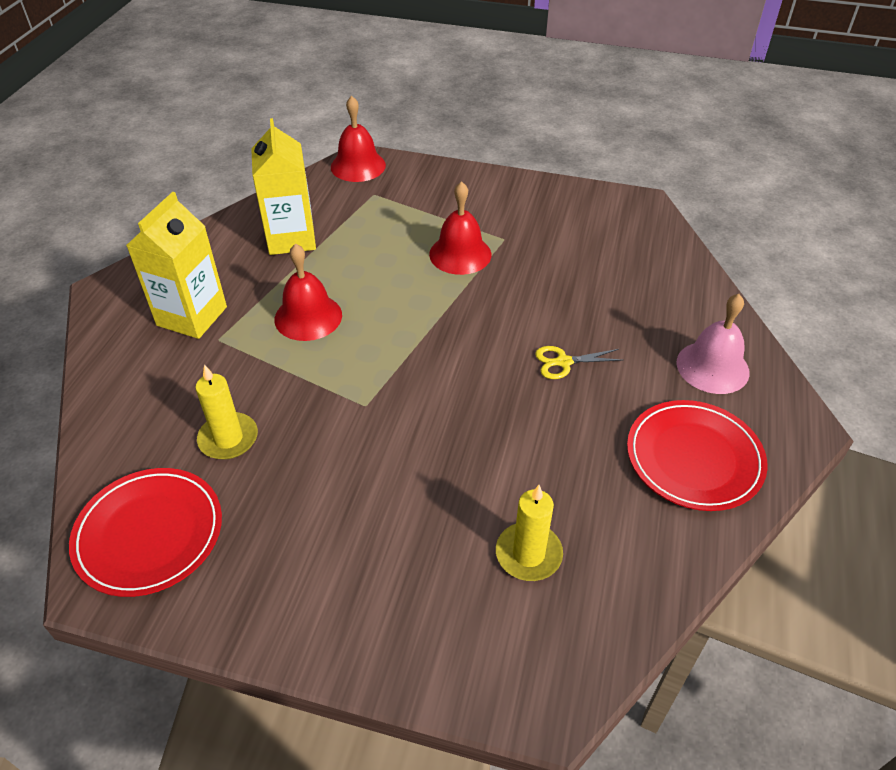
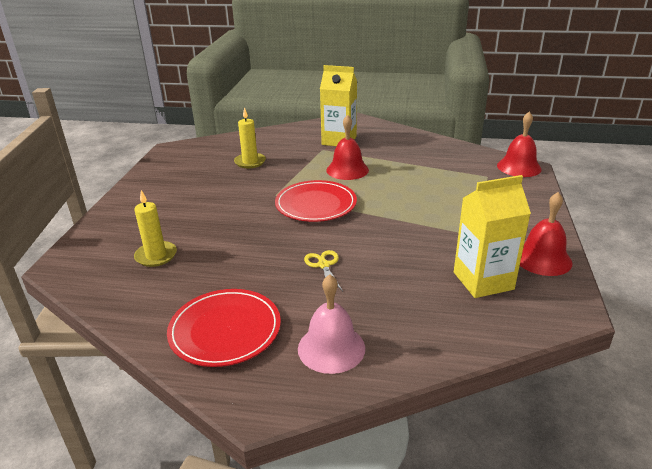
camera: 85 degrees right, 15 degrees down
(149, 534) = (194, 154): red plate -> red plate (316, 204)
(291, 238) = (420, 156): yellow carton -> yellow carton (483, 281)
(460, 254) = (434, 214): red bell -> red bell (542, 259)

